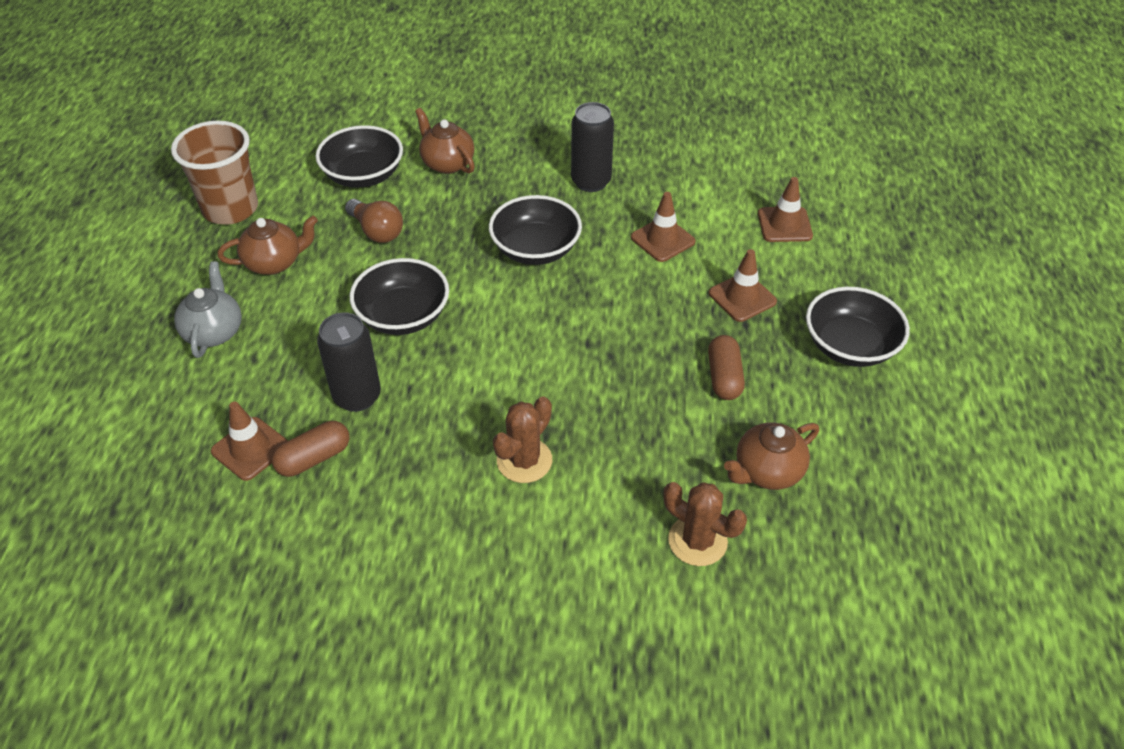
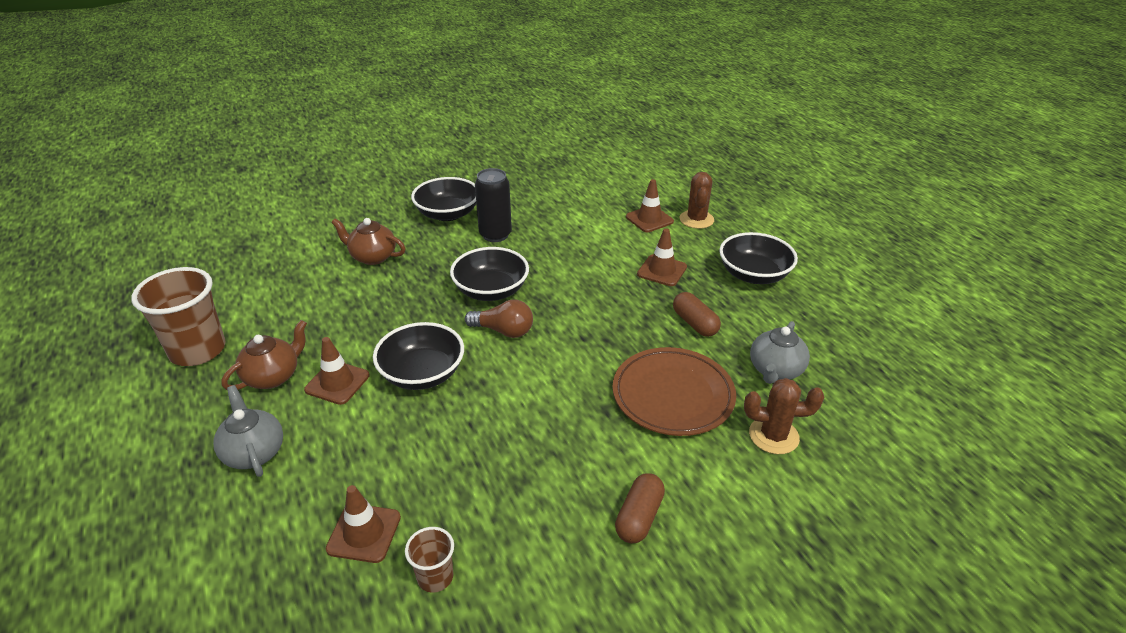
camera: 30 degrees left, 10 degrees down
(278, 516) = (435, 577): none -> brown cup
(314, 458) = (430, 514): brown capsule -> brown capsule (639, 517)
(357, 396) = (431, 449): black can -> none
(363, 175) = (307, 287): black bowl -> black bowl (448, 214)
(376, 231) = (350, 322): brown light bulb -> brown light bulb (503, 331)
(524, 460) = (606, 437): brown cactus -> brown cactus (696, 219)
(628, 448) = (673, 395): none -> brown plate
(662, 239) = (578, 254): brown traffic cone -> brown traffic cone (337, 383)
(767, 471) = (775, 370): brown teapot -> grey teapot

